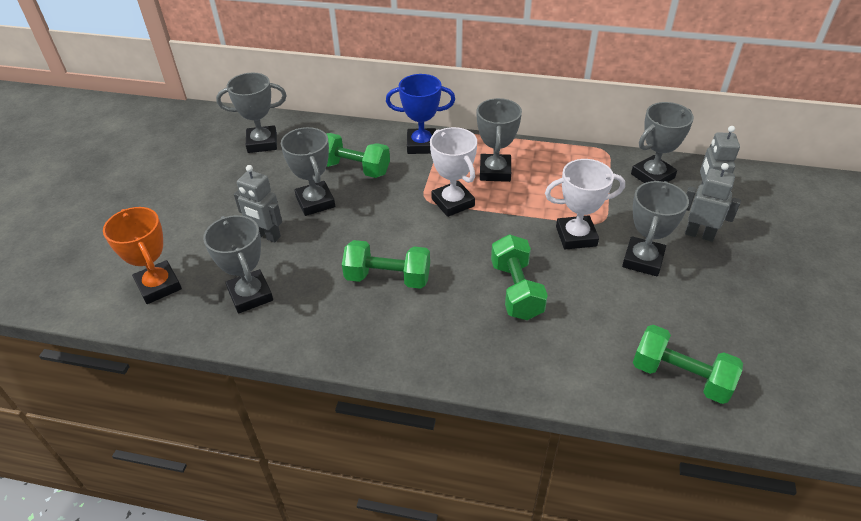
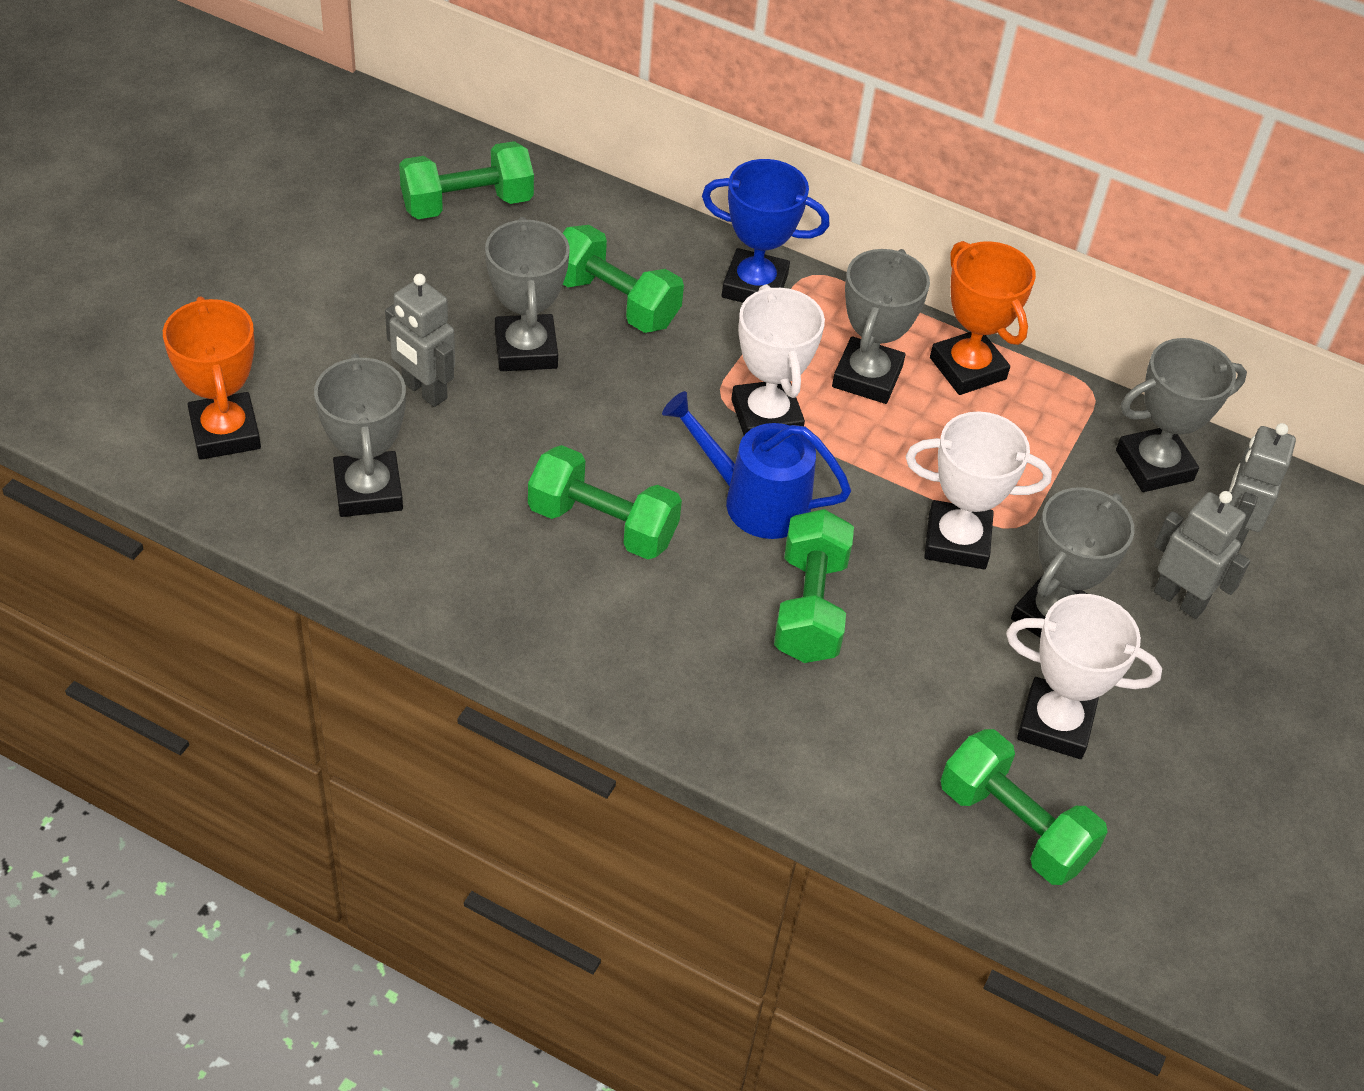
camera: 10 degrees right, 5 degrees up
(262, 143) = (467, 204): grey trophy -> green dumbbell
(464, 244) = (756, 501): none -> blue watering can
(542, 156) = (967, 368): none -> orange trophy
(672, 314) = (1055, 724): none -> white trophy

